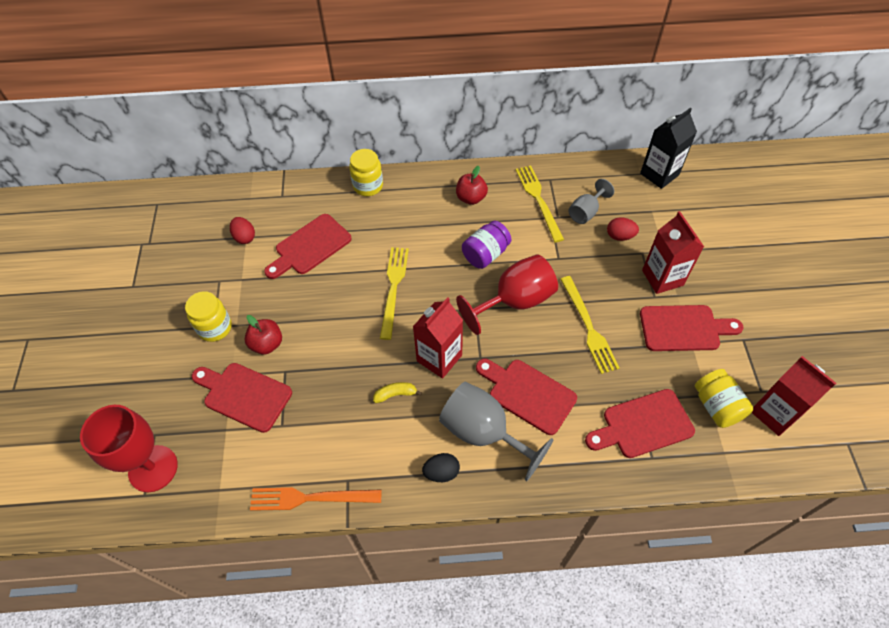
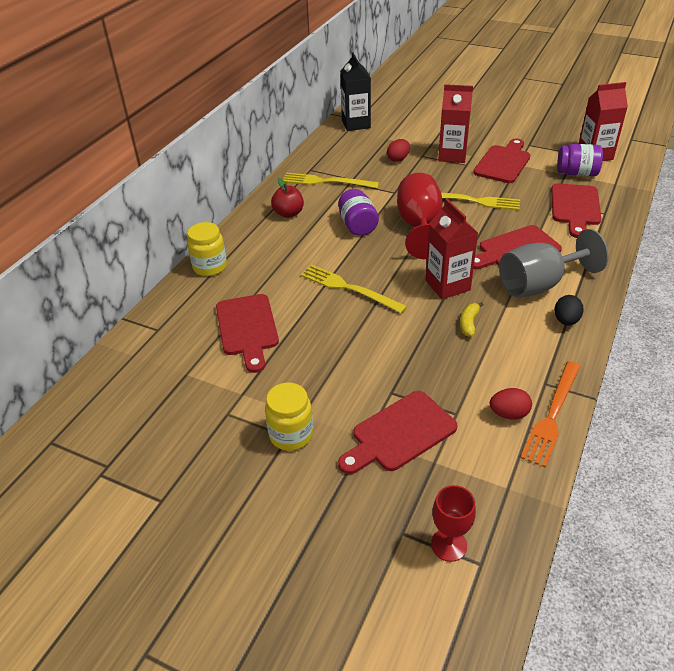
camera: 60 degrees left, 15 degrees down
(153, 468) = (449, 545): red goblet -> red goblet, size x0.57
(245, 237) = (185, 375): red egg -> red egg (508, 414)
(267, 344) = (346, 396): red apple -> none
(586, 212) = (360, 165): grey goblet -> none
(716, 406) = (577, 173): yellow jar -> purple jar

